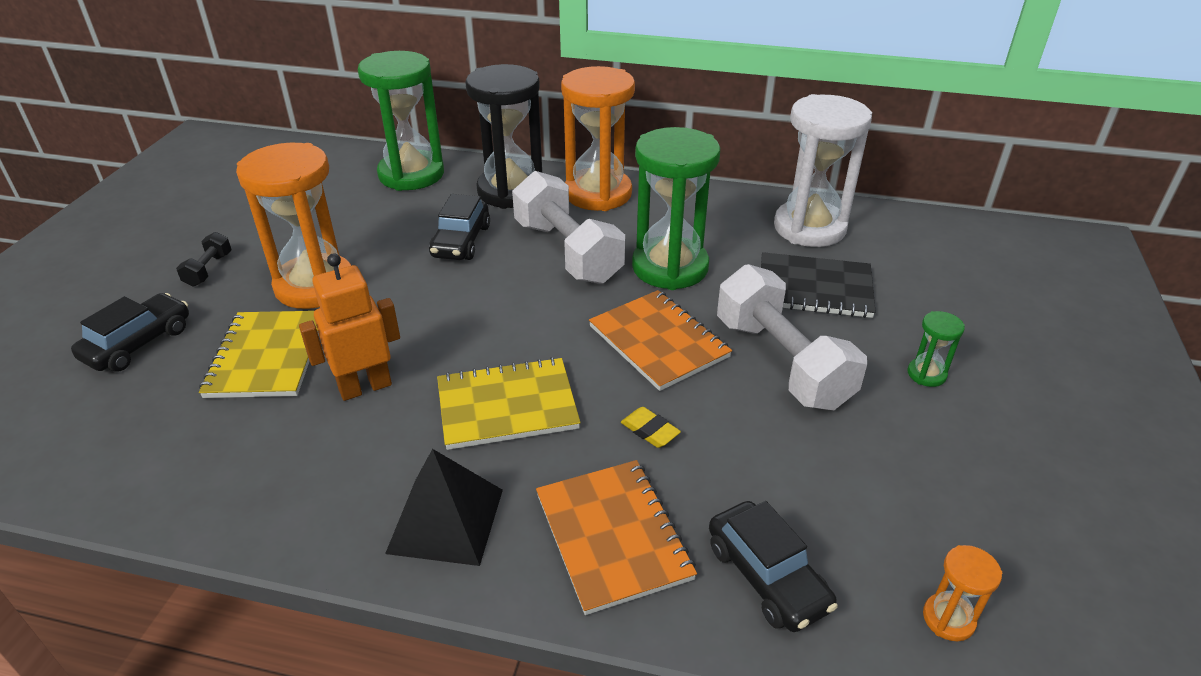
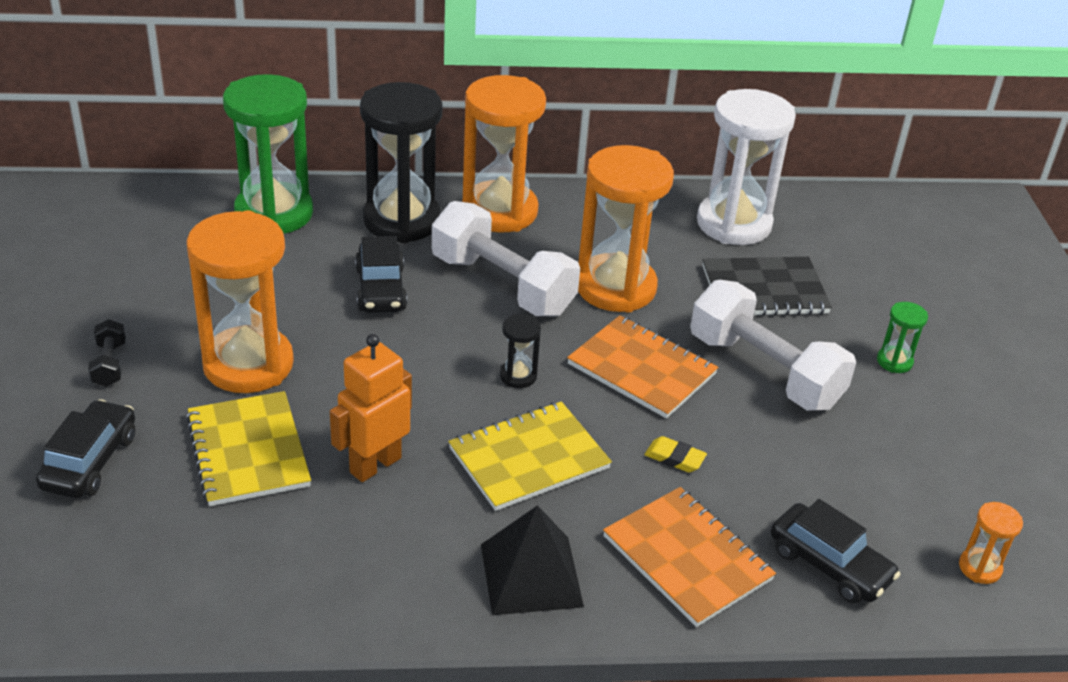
camera: 20 degrees left, 0 degrees up
(538, 330) = (518, 376): none -> black hourglass
(670, 267) = (616, 287): green hourglass -> orange hourglass

